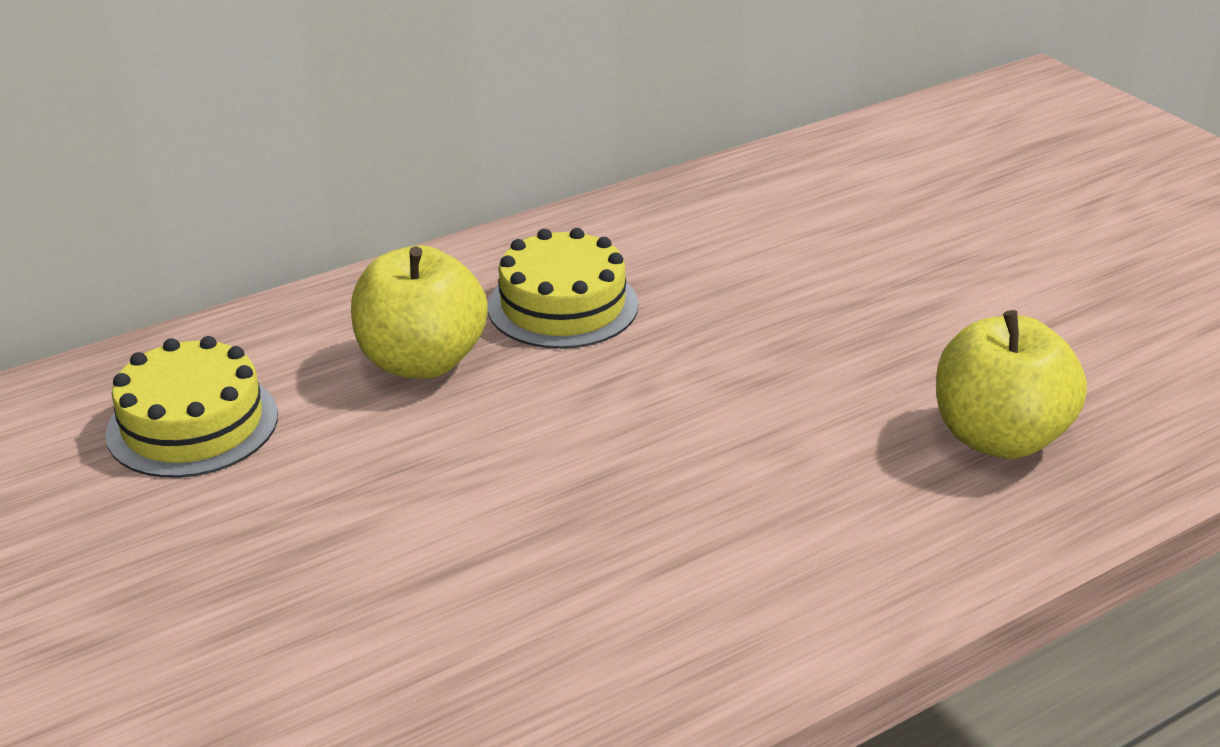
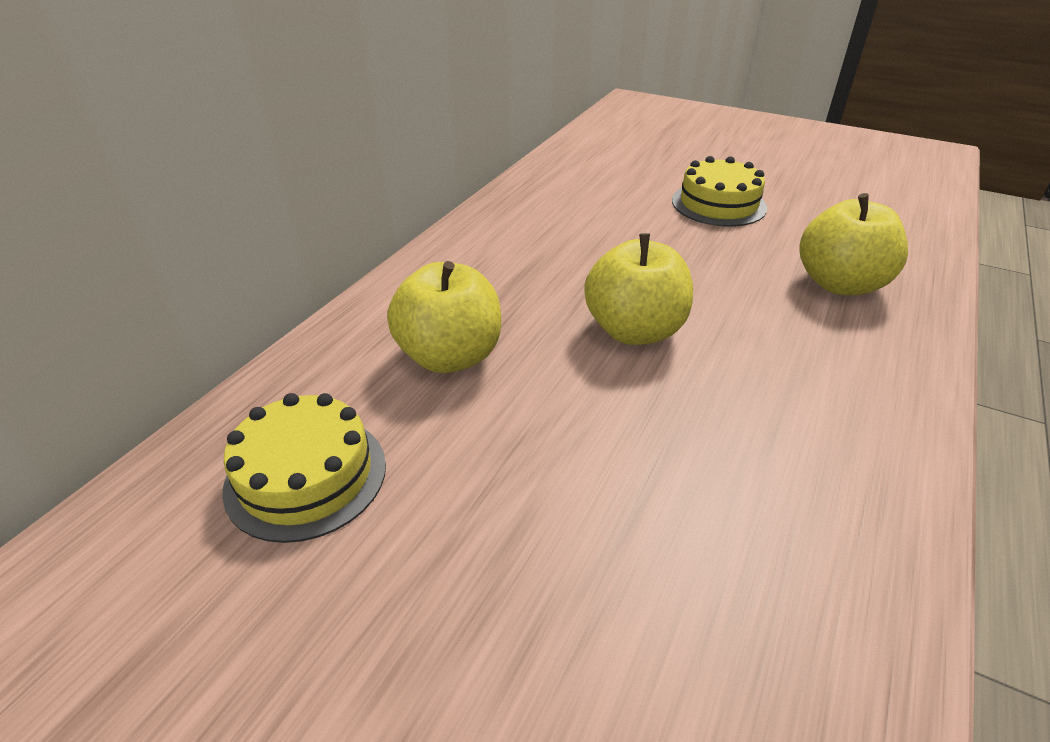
camera: 30 degrees left, 5 degrees up
(562, 305) = (508, 286): yellow cake -> yellow cake (718, 204)
(653, 402) = (634, 330): none -> yellow apple

